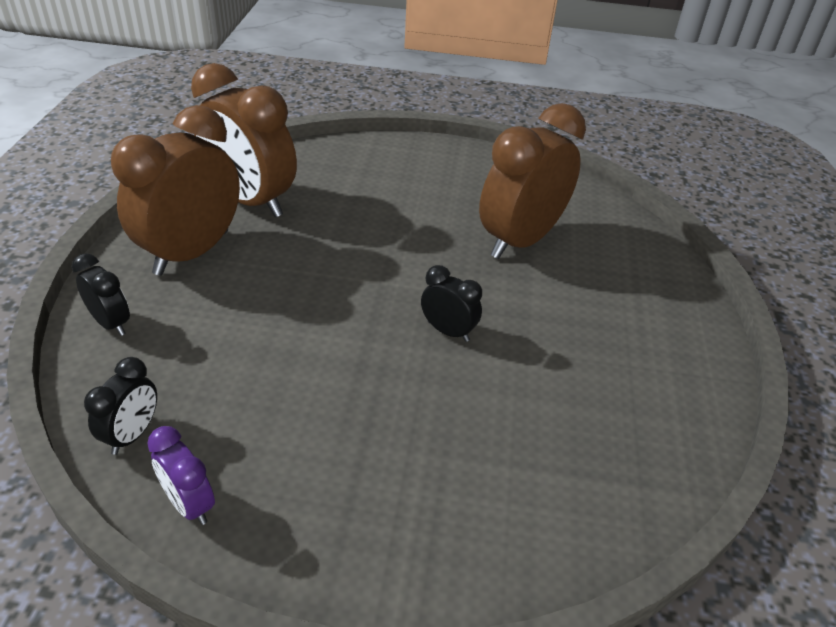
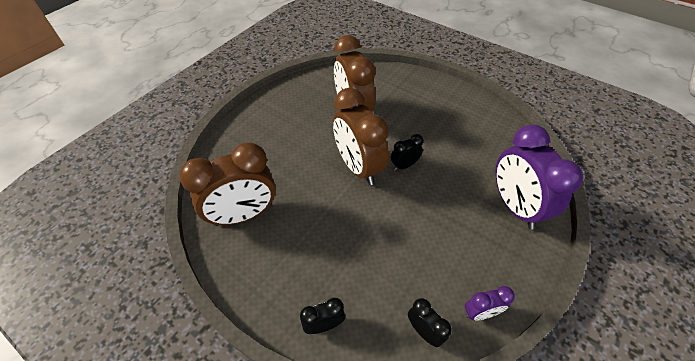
camera: 60 degrees left, 10 degrees up
(191, 252) = (278, 261): brown clock -> brown clock (358, 167)
(459, 516) = (514, 206): none -> purple clock

